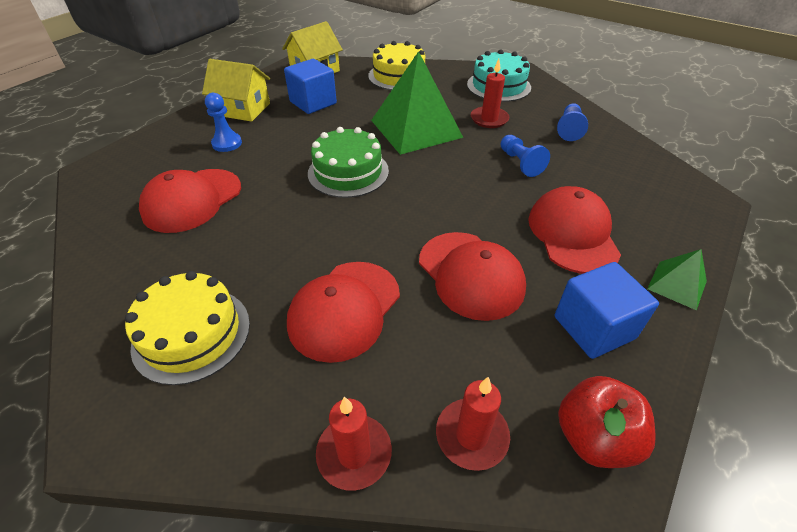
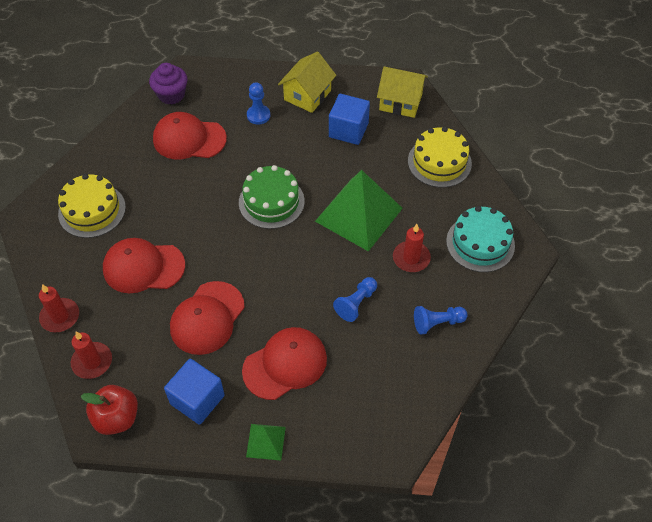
camera: 60 degrees right, 10 degrees up
(108, 192) = (171, 95): none -> purple cupcake
(243, 109) = (307, 95): yellow house -> yellow house turned 45 degrees clockwise

